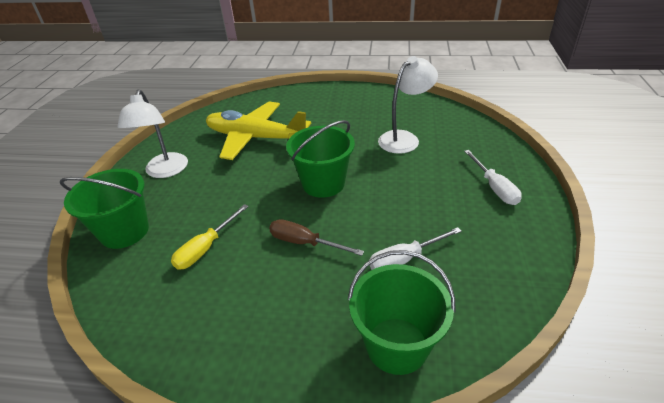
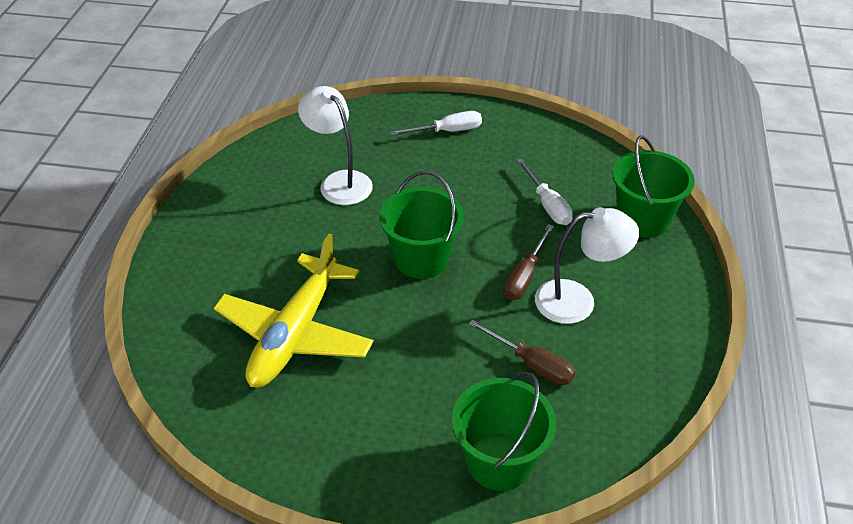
camera: 90 degrees left, 5 degrees up
(165, 171) = (363, 441): white lamp -> white lamp (577, 301)
(206, 248) = (532, 364): yellow screwdriver -> brown screwdriver

